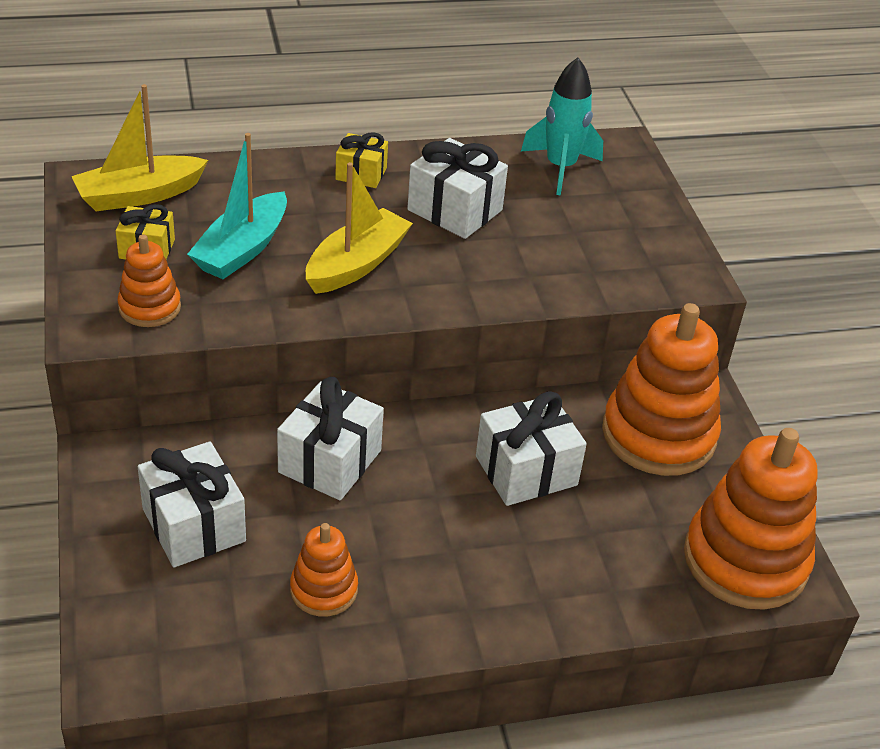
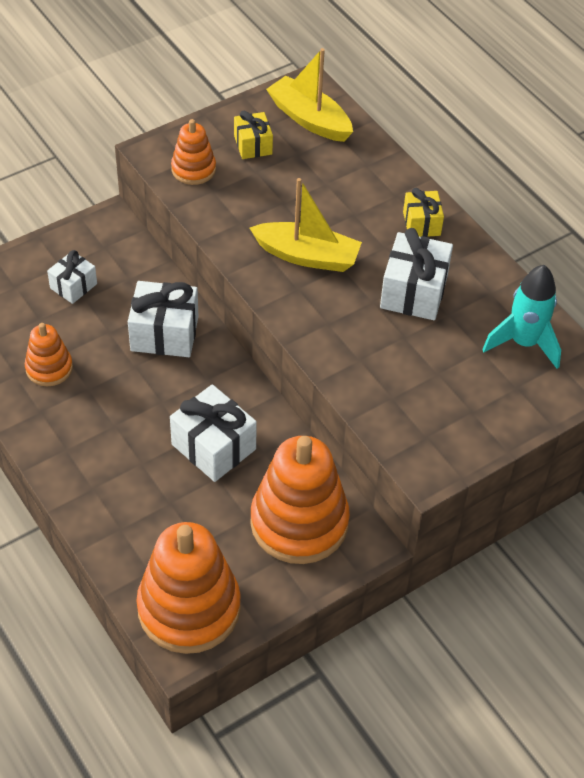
camera: 70 degrees right, 10 degrees up
(194, 525) = (73, 286): white gift -> white gift, size x0.60
(242, 249) = (284, 191): turquoise boat -> none

